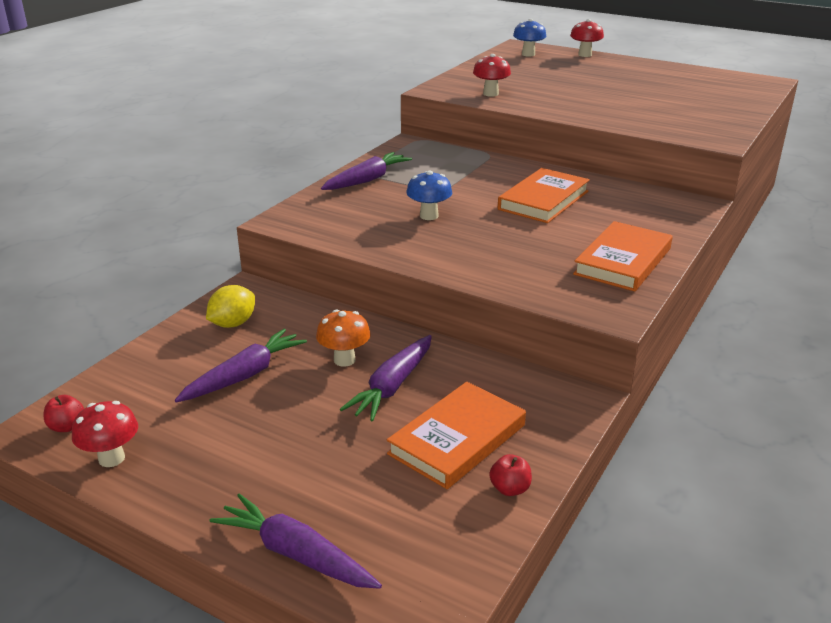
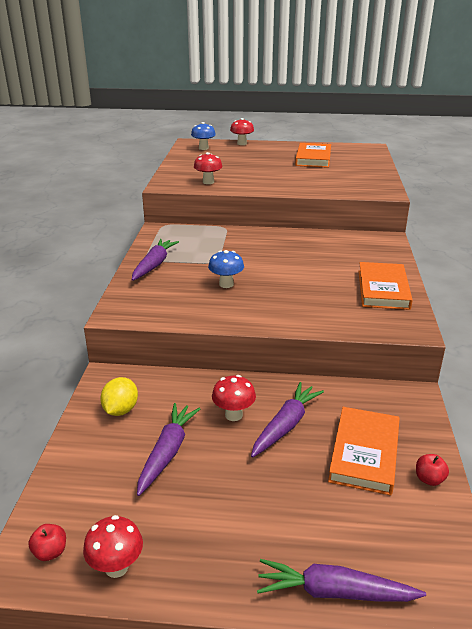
camera: 25 degrees left, 0 degrees up
(344, 360) = (233, 415): orange mushroom -> red mushroom
(392, 386) = (286, 425): purple carrot -> purple carrot turned 150 degrees counterclockwise
(543, 200) = (292, 255): orange book -> orange book (313, 158)

